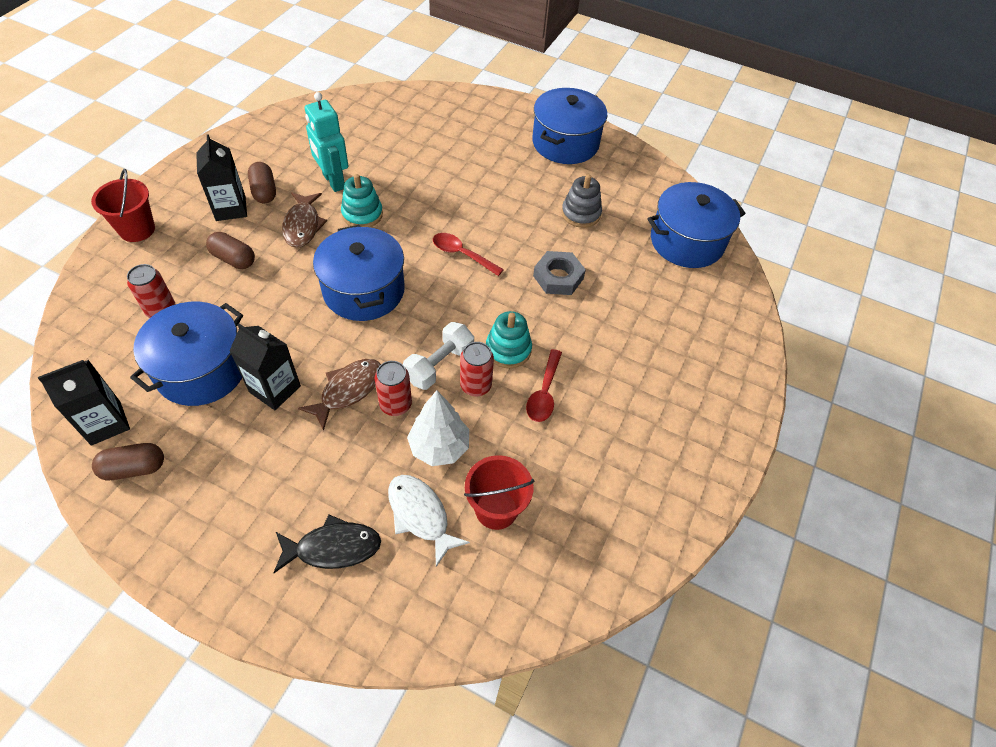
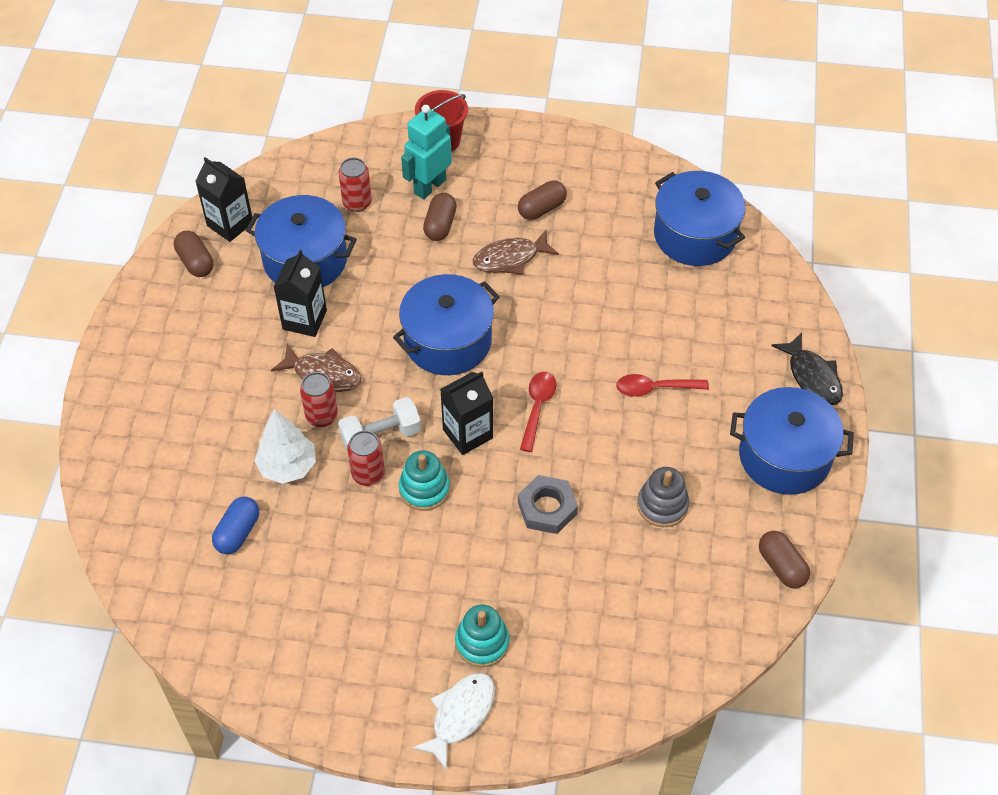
camera: 75 degrees right, 0 degrees up
(230, 208) = (504, 194): black carton -> black carton (467, 434)
(333, 181) = (587, 257): turquoise robot -> turquoise robot (429, 186)
(333, 547) = (166, 423): black fish -> black fish (812, 377)
(362, 214) = (552, 300): turquoise stacking toy -> turquoise stacking toy (482, 642)
(420, 515) = (214, 475): white fish -> white fish (460, 715)
(439, 365) = (381, 436): white dumbbell -> white dumbbell turned 45 degrees counterclockwise
(496, 509) = (238, 532): red bucket -> blue capsule
(544, 393) = (382, 536): red spoon -> red spoon (654, 388)
(650, 173) = (781, 566): none -> brown capsule
(687, 241) = (674, 633): blue pot -> blue pot (695, 235)

